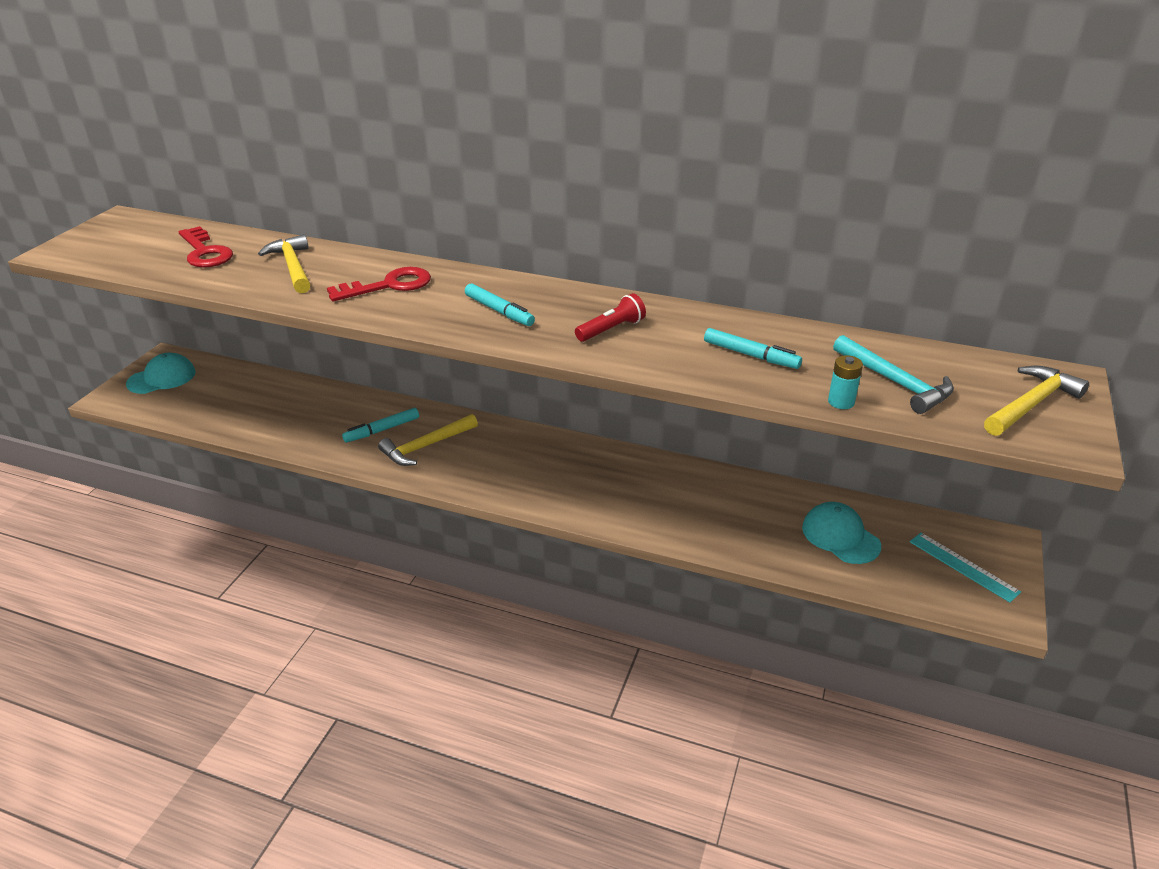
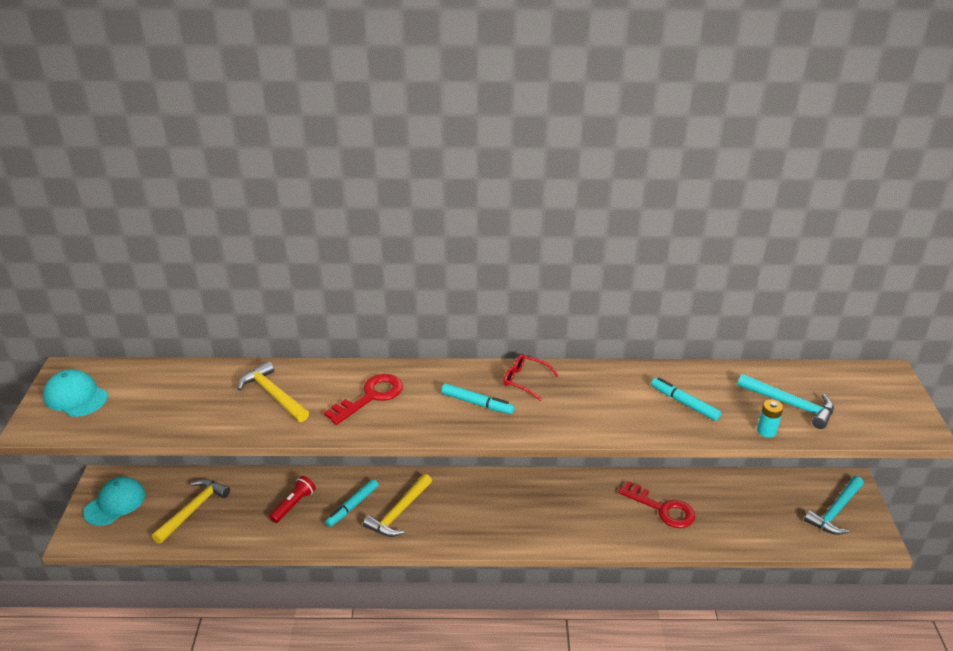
camera: 20 degrees left, 0 degrees up
(205, 252) = (181, 395): red key -> red key (662, 508)
(571, 301) = (525, 380): none -> red glasses
(611, 329) = (573, 402): red flashlight -> red flashlight (294, 504)
(751, 355) = (684, 403): turquoise marker -> turquoise marker turned 150 degrees counterclockwise
(840, 536) = (746, 509): turquoise cap -> turquoise cap (76, 397)
(963, 566) = (835, 511): turquoise ruler -> turquoise hammer
(1031, 404) = (881, 402): yellow hammer -> yellow hammer (193, 509)

